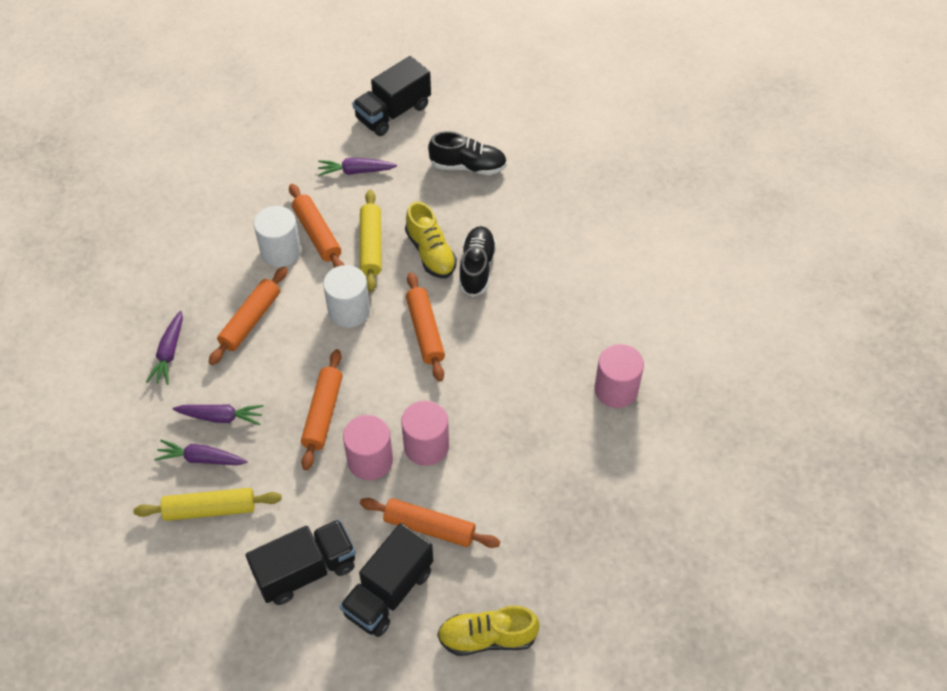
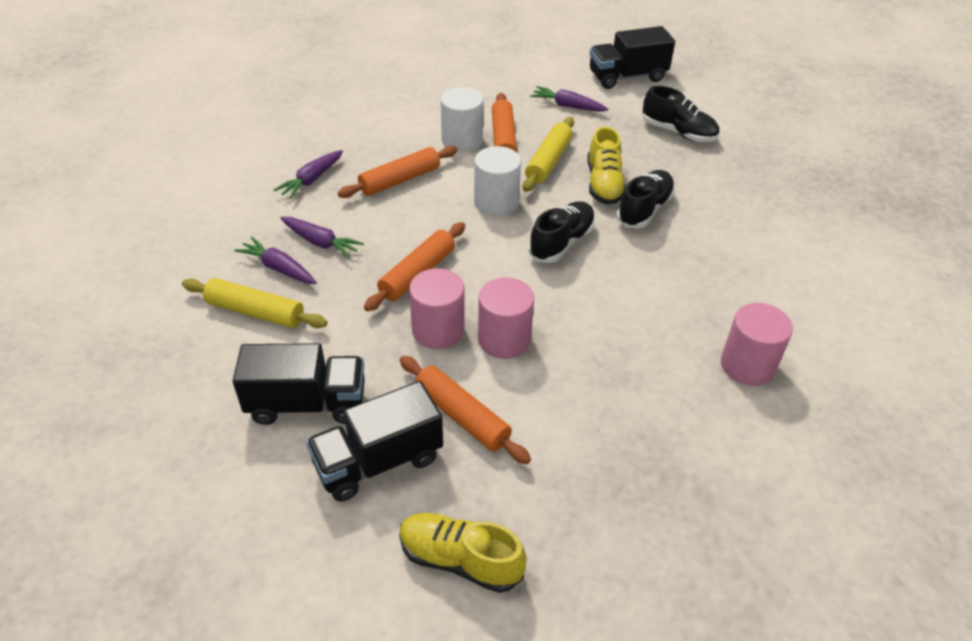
camera: 25 degrees right, 10 degrees down
(425, 331) = (561, 242): orange rolling pin -> black shoe

